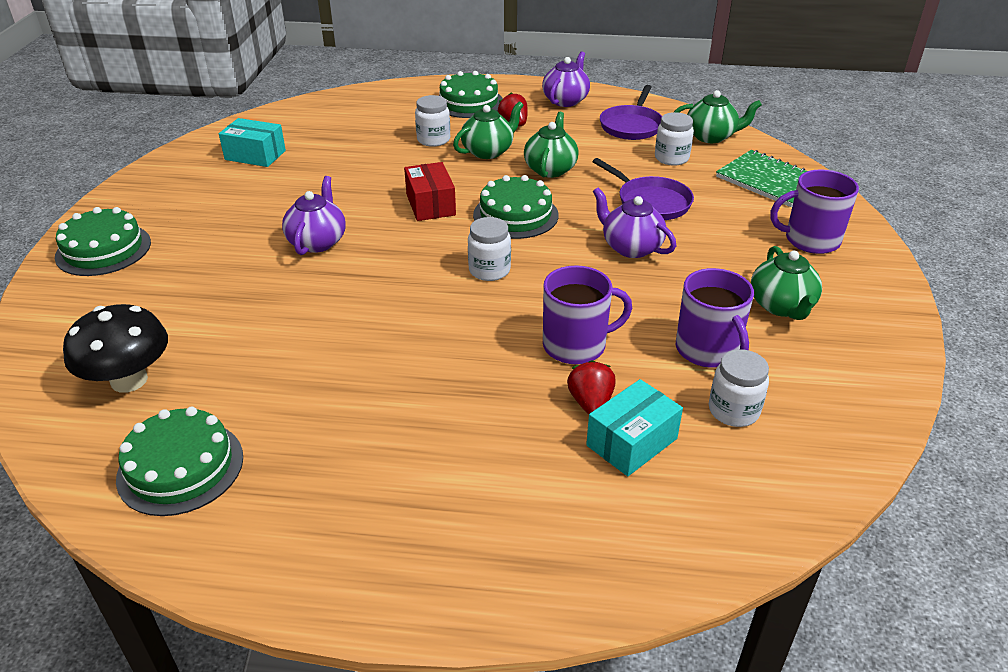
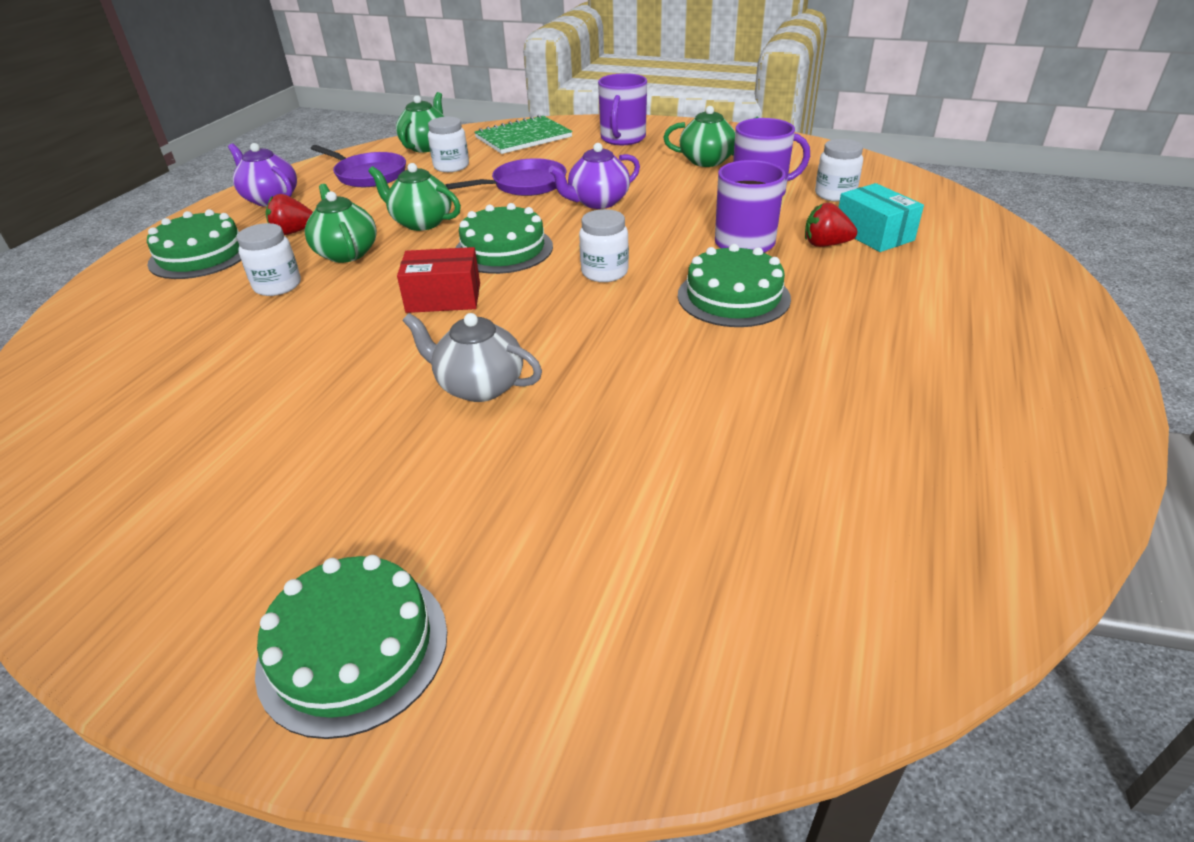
camera: 75 degrees left, 0 degrees up
(129, 380) = (769, 568): black mushroom -> none
(180, 467) = (947, 499): green cake -> green cake (733, 297)
(255, 155) = (154, 450): turquoise box -> none
(317, 242) = (479, 386): purple teapot -> grey teapot

